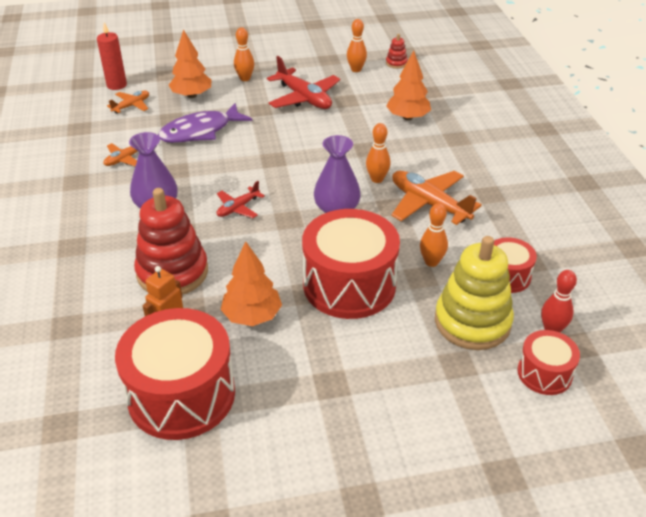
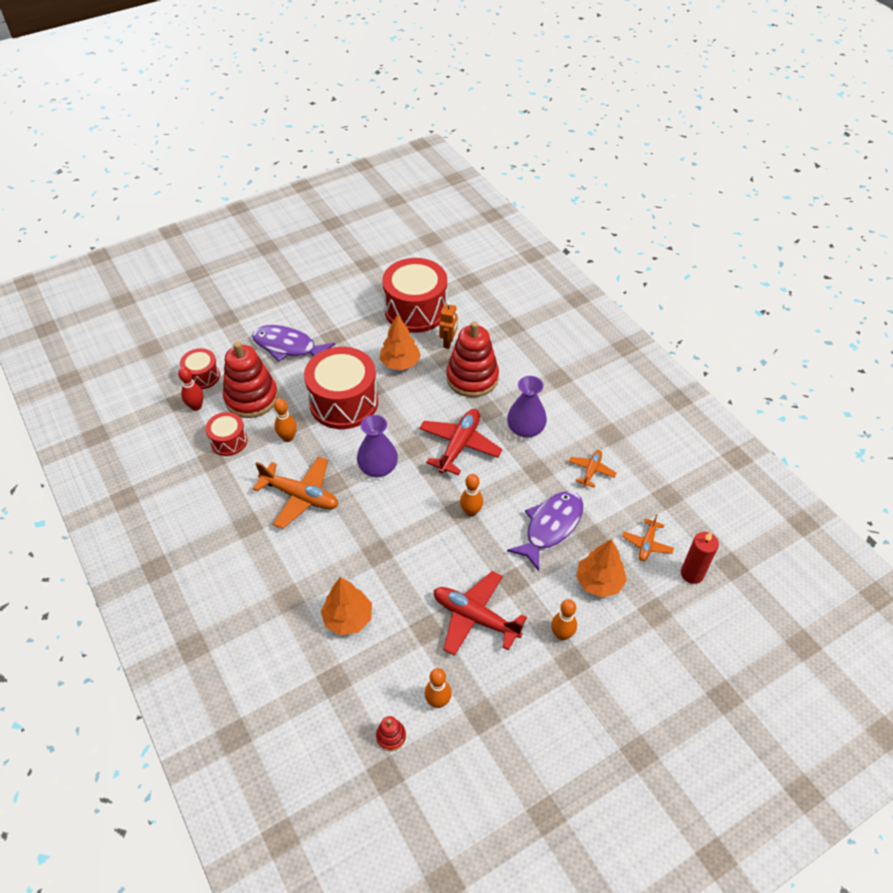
camera: 160 degrees right, 10 degrees up
(238, 208) = (459, 445): red plane -> red plane, size x1.82
(377, 179) = (354, 513): orange bowling pin -> orange bowling pin (471, 512)
(405, 387) = (288, 346): none -> purple fish
(472, 322) = (251, 398): yellow stacking toy -> red stacking toy

